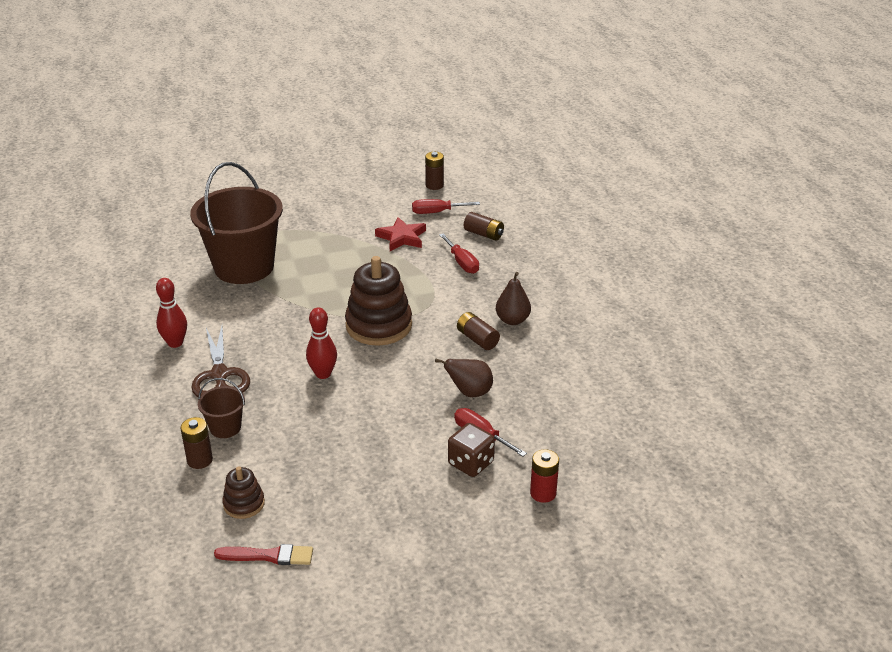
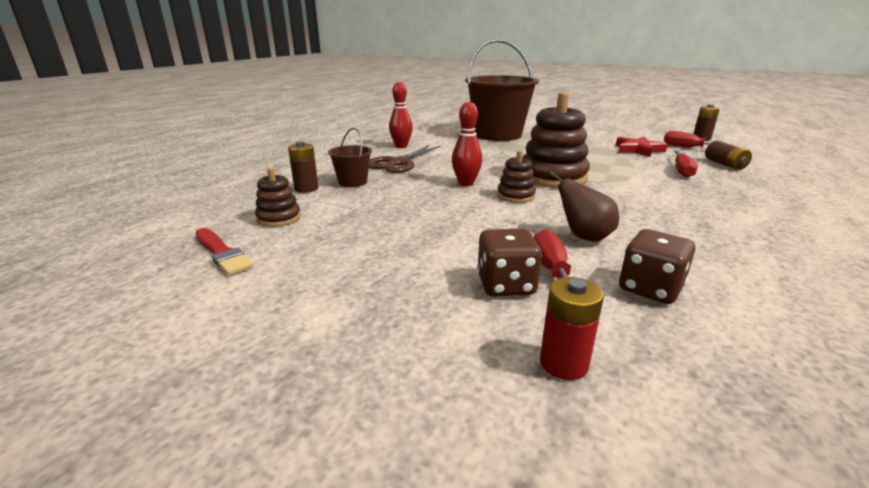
camera: 45 degrees right, 10 degrees down
(380, 370) = (515, 196): none -> brown stacking toy
(477, 339) = (642, 210): brown battery -> none
(512, 320) = (701, 211): brown pear -> none
(539, 419) = (650, 289): none -> brown dice

